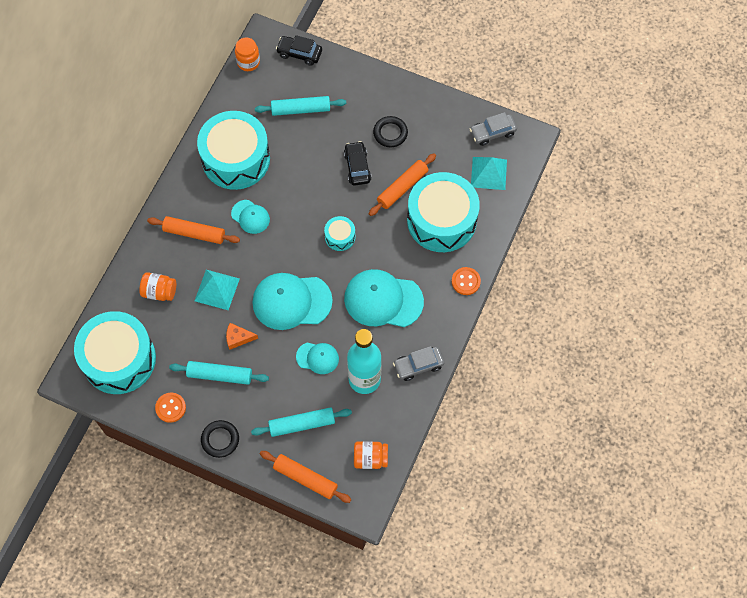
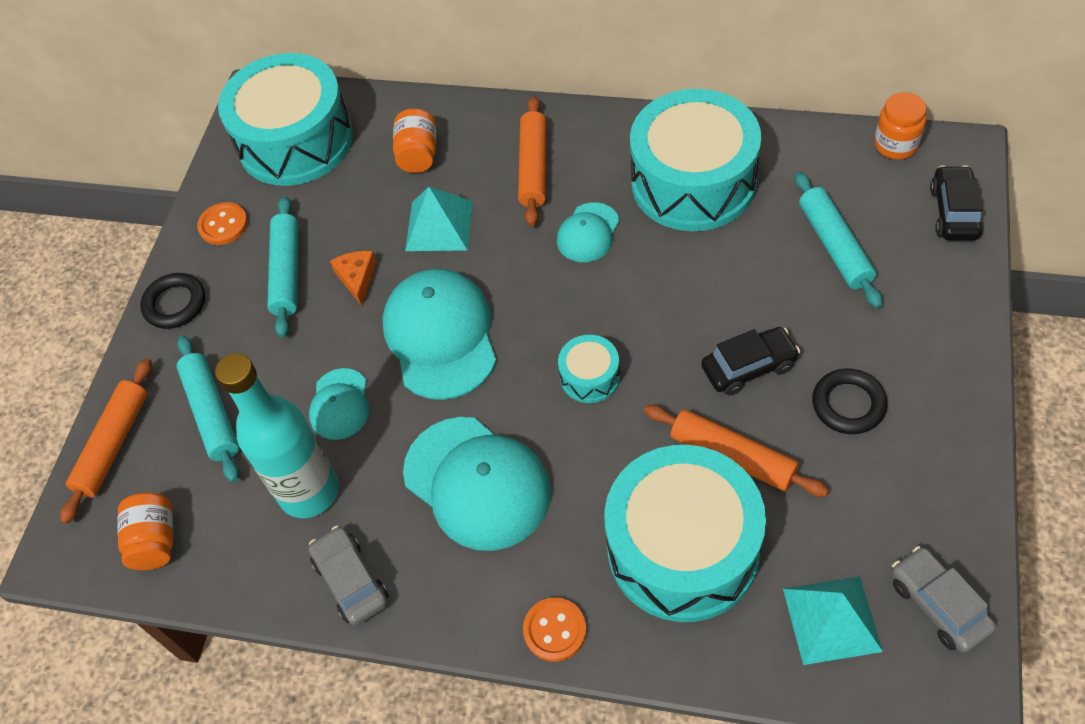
camera: 85 degrees right, 10 degrees down
(383, 300) = (477, 483): turquoise cap -> turquoise cap turned 135 degrees clockwise

